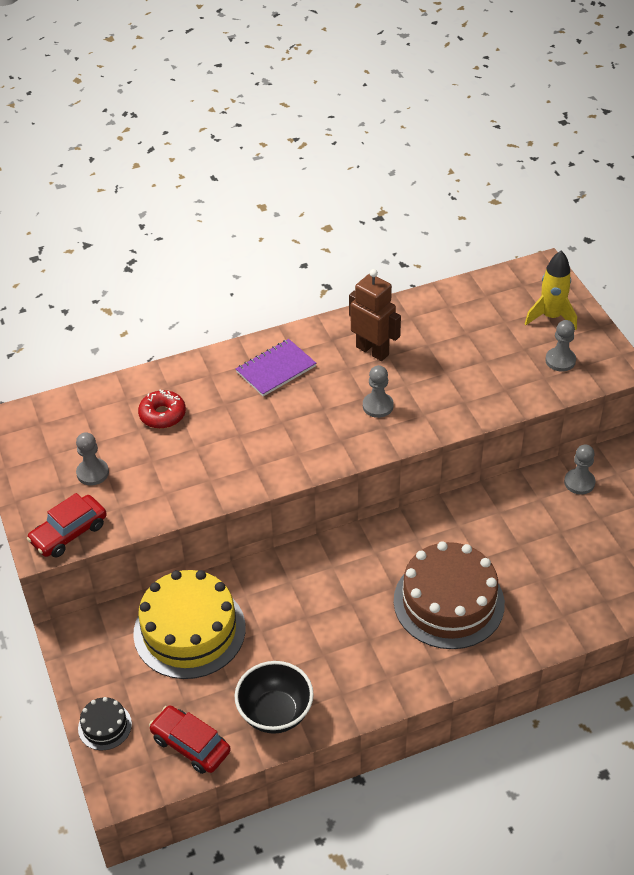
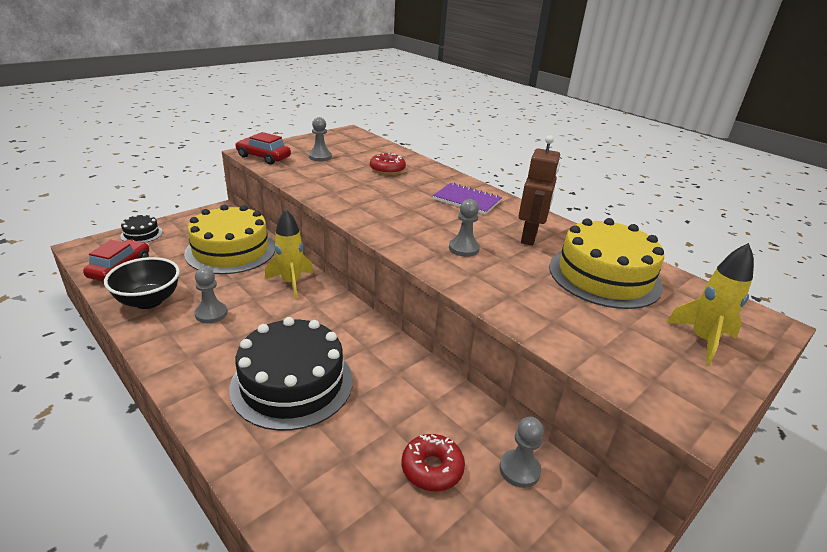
camera: 65 degrees right, 15 degrees down
(285, 580) = (291, 283): none -> yellow rocket
(448, 602) = (292, 383): brown cake -> black cake
(453, 329) = (604, 276): none -> yellow cake
(560, 360) = (640, 358): grey pawn -> grey pawn (211, 313)
(565, 532) = (432, 468): none -> red donut

